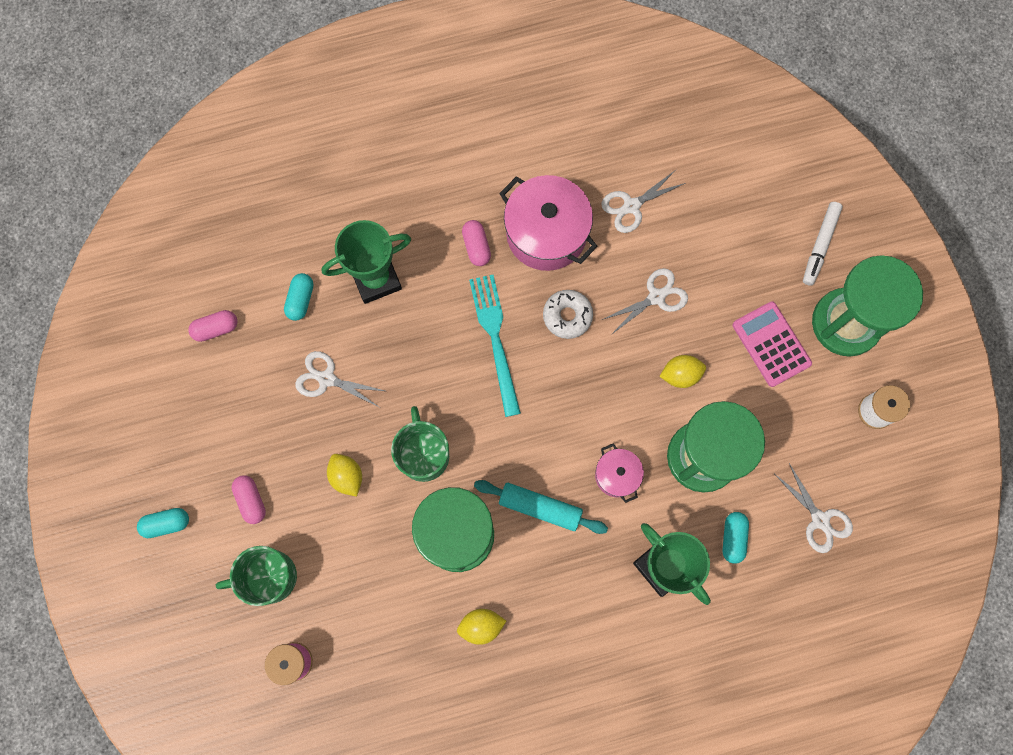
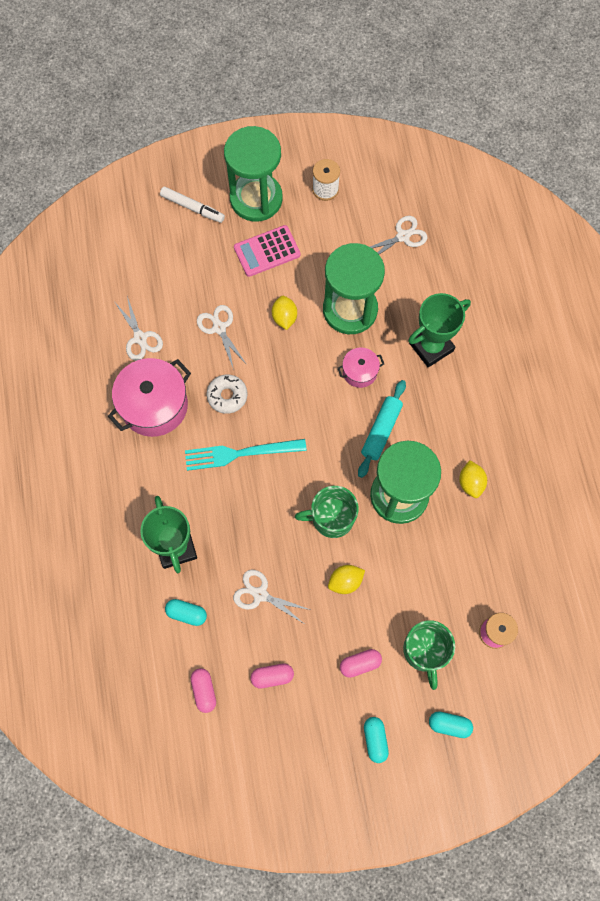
camera: 85 degrees left, 5 degrees down
(326, 379) = (260, 594): white scissors -> white scissors turned 90 degrees clockwise
(476, 246) = (158, 462): pink capsule -> pink capsule (272, 676)
(733, 538) = (413, 296): turquoise capsule -> turquoise capsule (449, 725)

